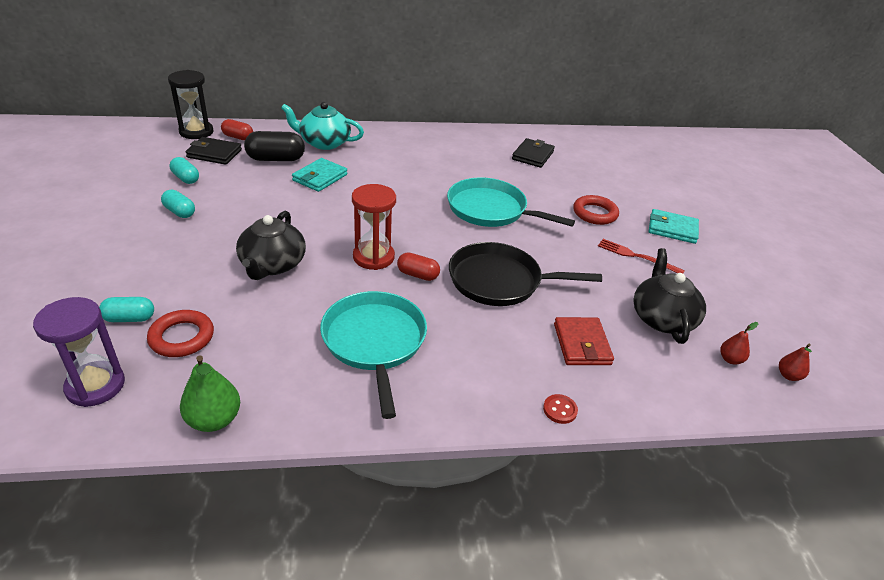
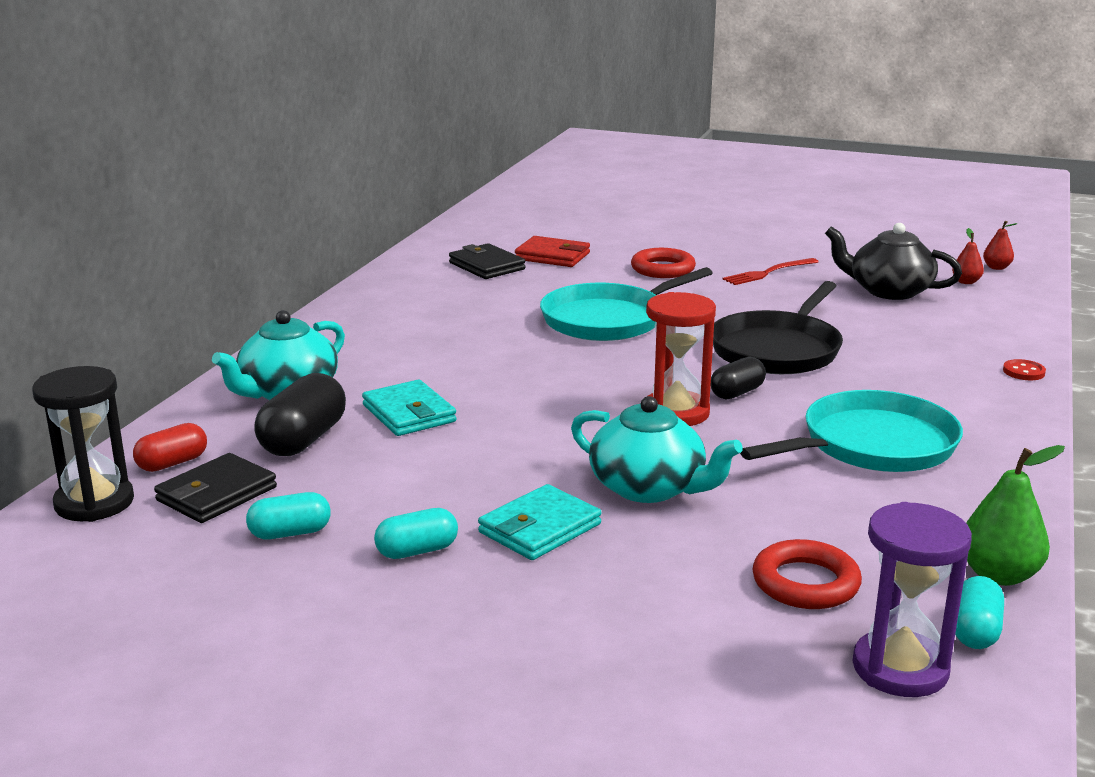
camera: 60 degrees left, 15 degrees down
(129, 318) = (734, 626): turquoise capsule -> turquoise capsule (975, 631)
(272, 265) = (649, 488): black teapot -> turquoise teapot
(374, 342) = (872, 445): turquoise pan -> turquoise pan turned 135 degrees clockwise
(418, 275) = (737, 393): red capsule -> black capsule
(581, 344) = (919, 337): red wallet -> red wallet (552, 256)
(672, 229) = (724, 243): turquoise wallet -> turquoise wallet (539, 528)

